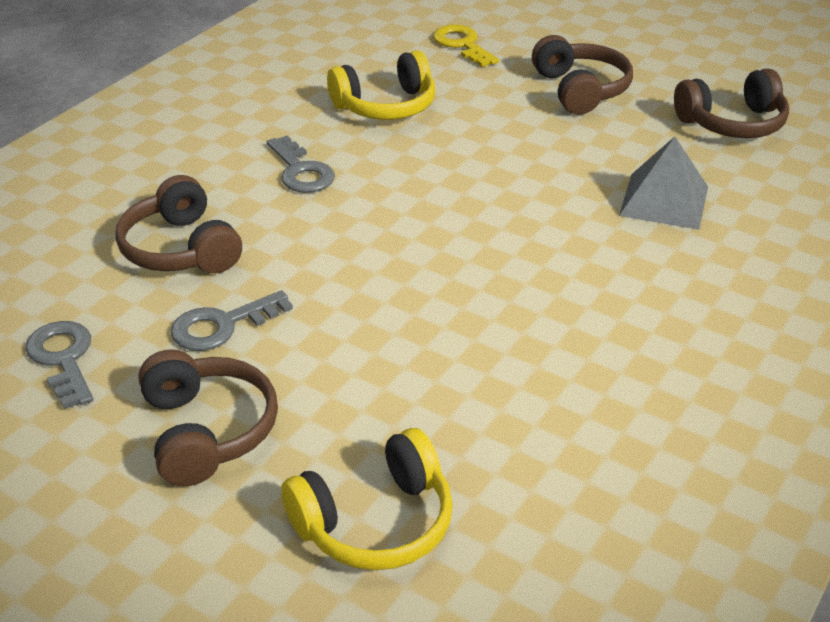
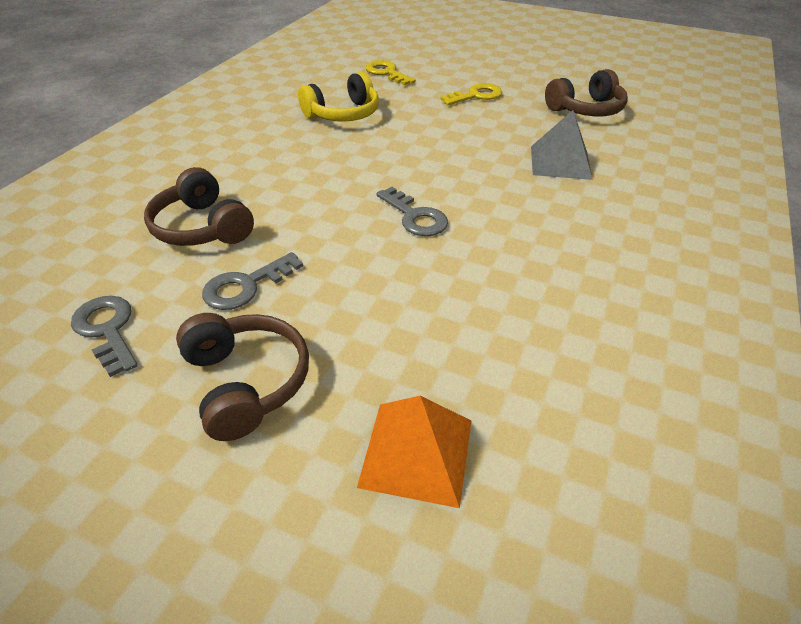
camera: 10 degrees left, 5 degrees up
(301, 171) = (289, 162): grey key -> grey key (415, 217)
(375, 522) = (416, 452): yellow headphones -> orange pyramid
(580, 90) = (476, 95): brown headphones -> yellow key

